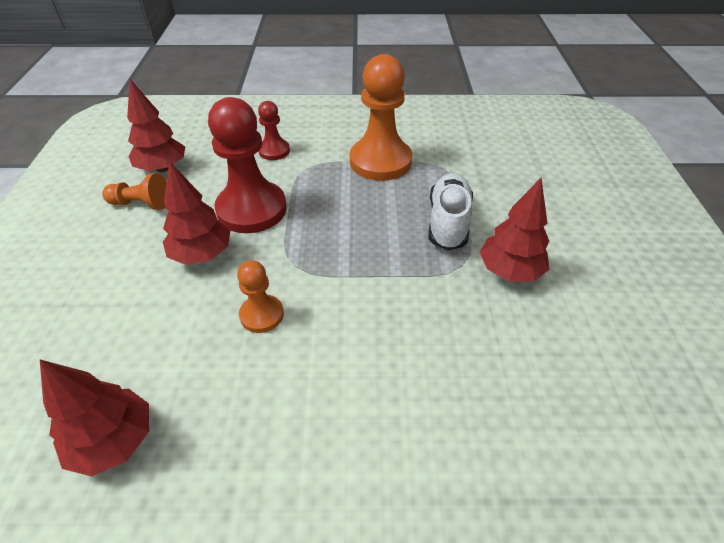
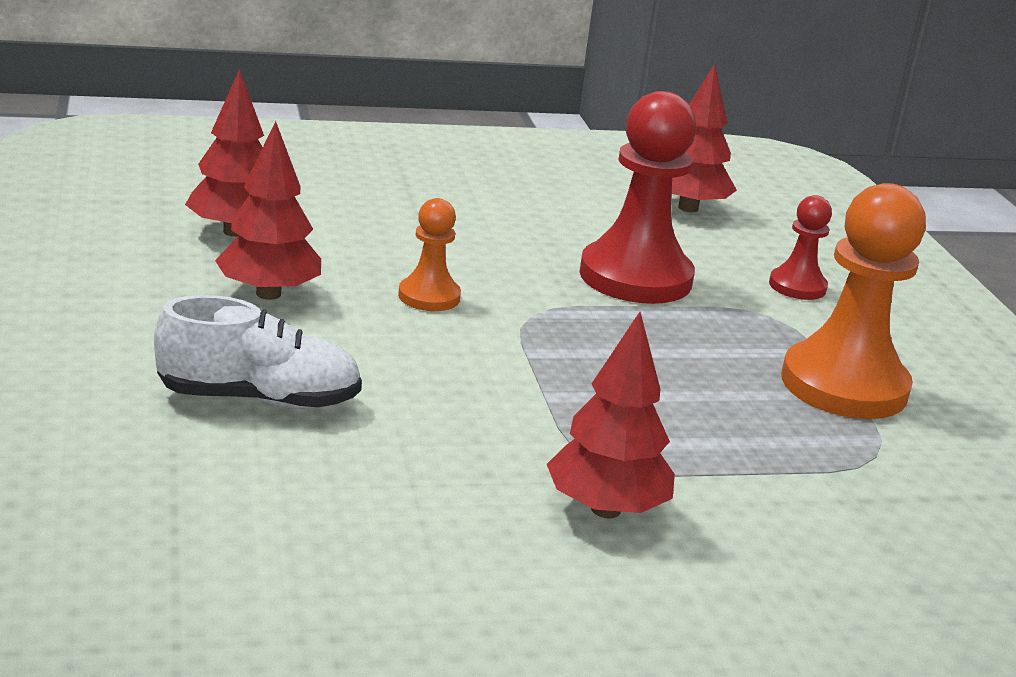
camera: 75 degrees right, 20 degrees down
(141, 204) = (601, 203): orange pawn -> none
(202, 255) = (522, 250): red tree -> red tree (268, 294)
(448, 222) = (706, 452): white shoe -> white shoe (259, 399)

